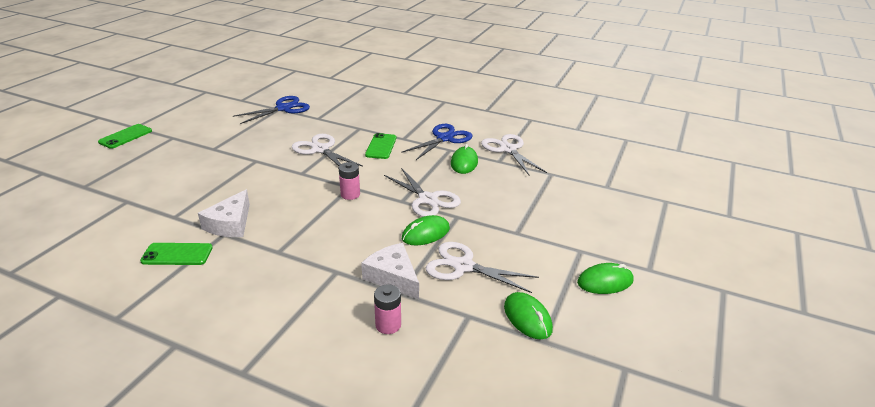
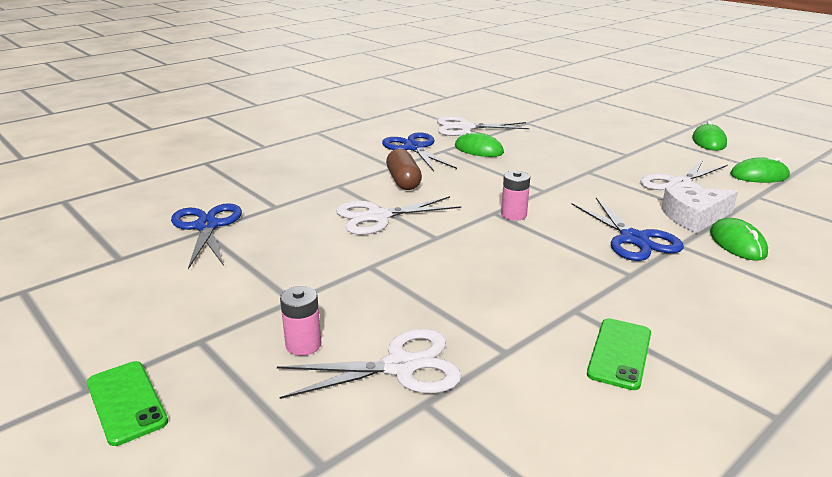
camera: 65 degrees left, 5 degrees down
(230, 224) = (550, 302): white cheese -> none
(335, 249) = (633, 239): none -> blue scissors
(381, 146) = (403, 181): green phone -> brown capsule
(388, 325) = (775, 232): pink battery -> pink battery (303, 345)
(425, 233) = (616, 190): green mouse -> green mouse (737, 243)
(428, 199) = (548, 178): white scissors -> white scissors (400, 367)

